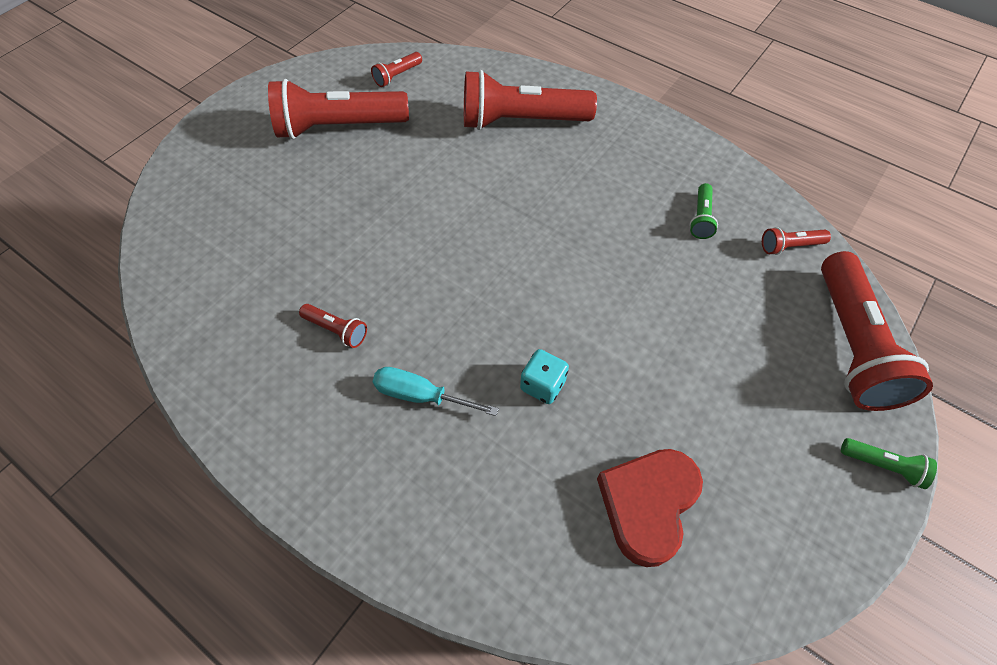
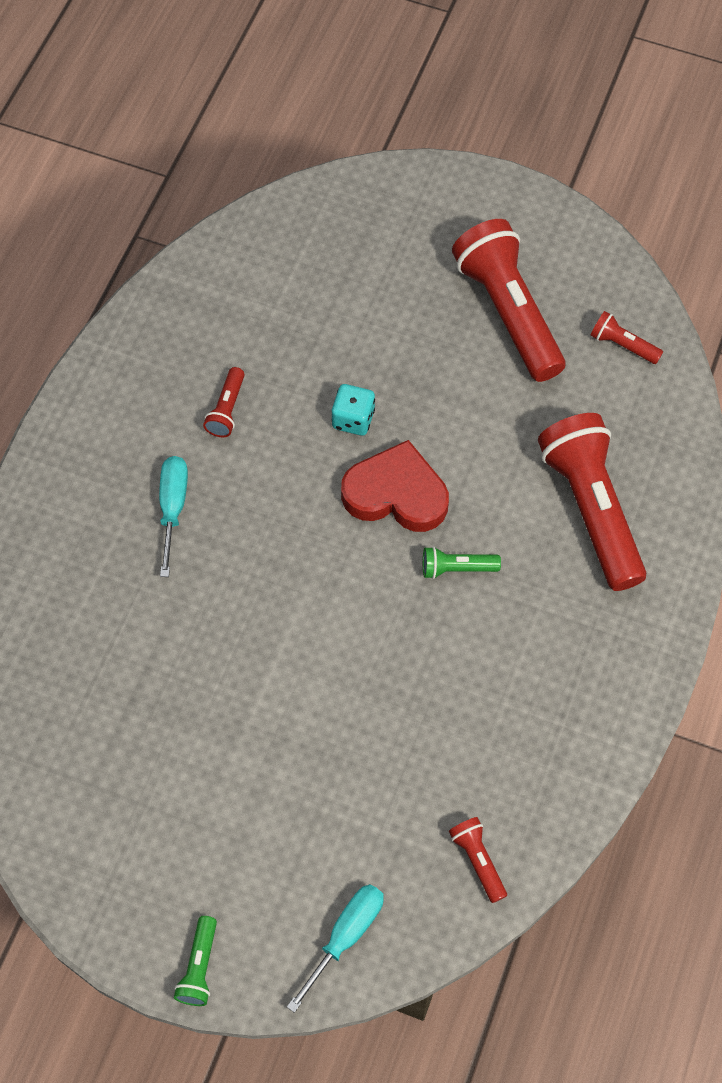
camera: 75 degrees right, 5 degrees up
(543, 385) = (212, 616): turquoise dice -> turquoise dice (353, 419)
(648, 505) = (106, 737): red heart -> red heart (396, 494)
(701, 218) = (491, 750): green flashlight -> green flashlight (456, 568)
(852, 346) = (345, 936): red flashlight -> turquoise screwdriver

